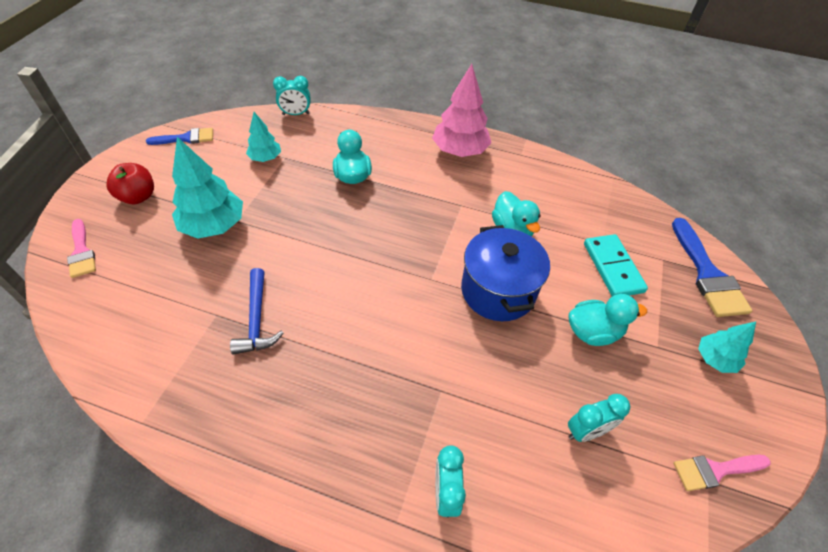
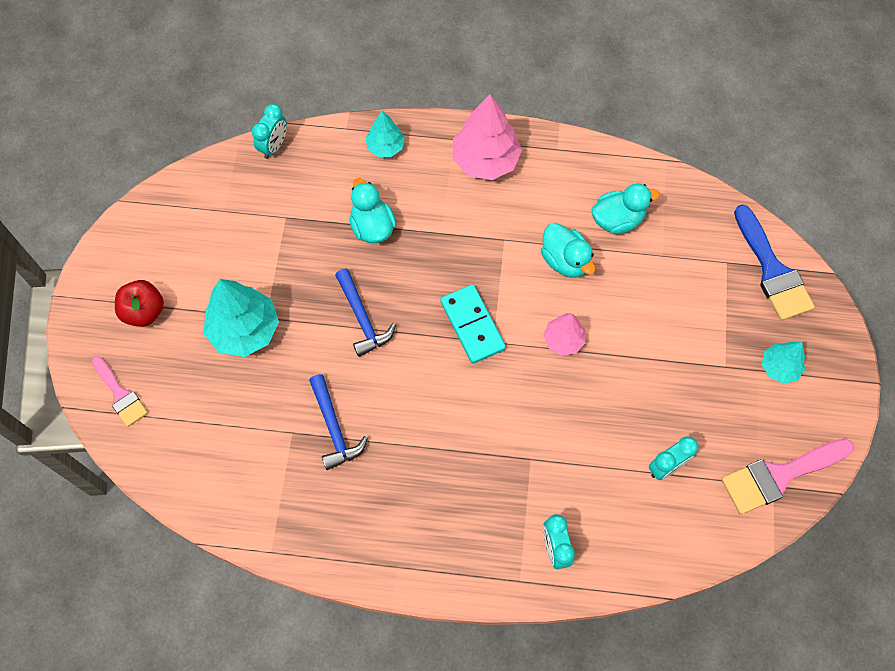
camera: 10 degrees left, 15 degrees up
(186, 138) = (158, 215): blue brush -> none
(265, 158) = (264, 224): turquoise tree -> turquoise tree (385, 147)
(296, 114) = (274, 146): turquoise clock -> turquoise clock turned 45 degrees counterclockwise
(319, 237) = (362, 318): none -> blue hammer
(498, 291) = (563, 340): blue pot -> pink tree
(593, 332) = (663, 365): turquoise duck -> turquoise duck (617, 220)
(613, 267) = (676, 284): turquoise domino -> turquoise domino (472, 325)
(715, 470) = (779, 475): pink brush -> pink brush, size x1.62

